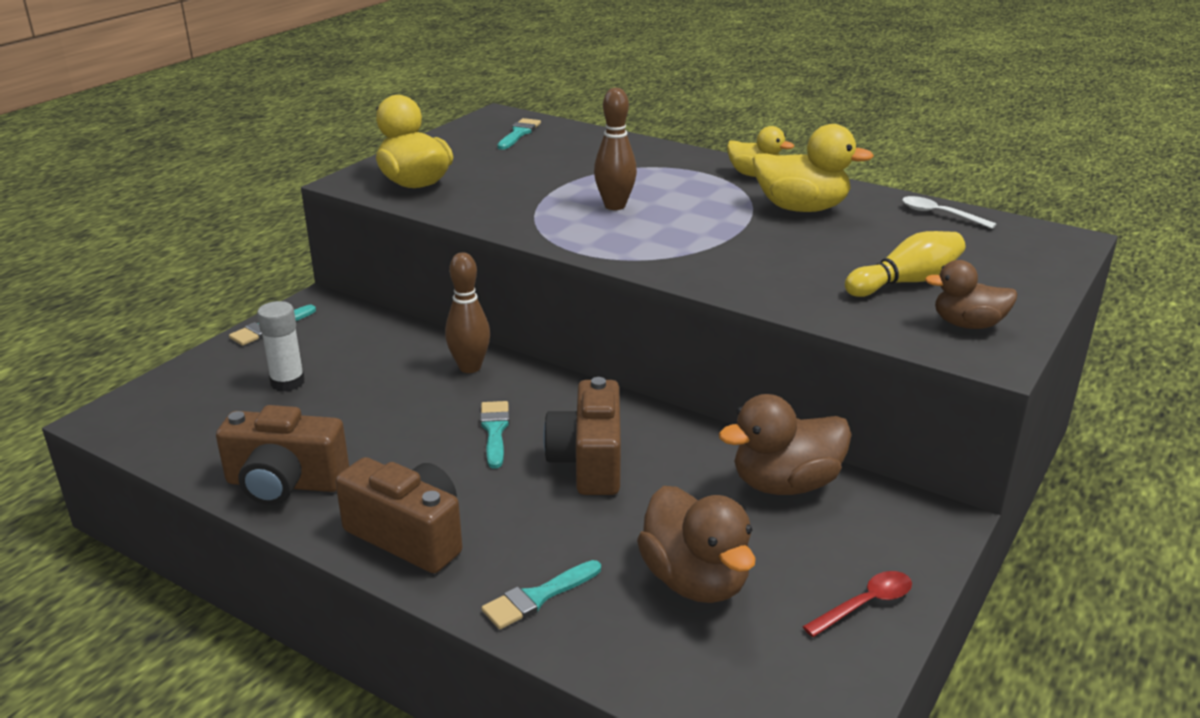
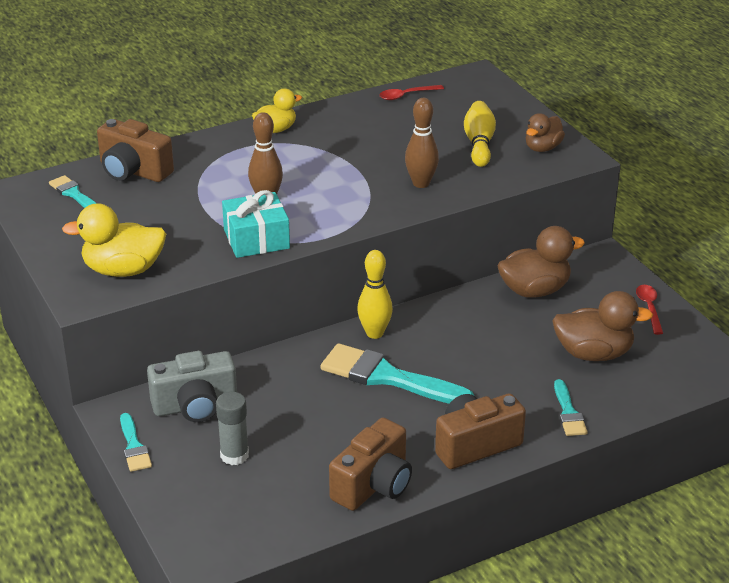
camera: 60 degrees left, 5 degrees up
(287, 382) = (234, 455): white glue stick -> grey glue stick
(354, 337) = (195, 406): none -> grey camera
(470, 367) = (295, 364): brown bowling pin -> brown bowling pin (421, 183)
(495, 430) = (387, 377): turquoise brush -> turquoise brush, size x1.94
(533, 221) = (256, 239): none -> turquoise gift
(571, 396) = (374, 333): none -> yellow bowling pin
(589, 462) = (455, 351): brown camera -> brown camera (133, 171)
(785, 484) = (534, 290): brown duck -> brown duck turned 120 degrees counterclockwise
(801, 208) = (347, 135): yellow duck -> none
(940, 214) = (406, 95): white spoon -> red spoon

